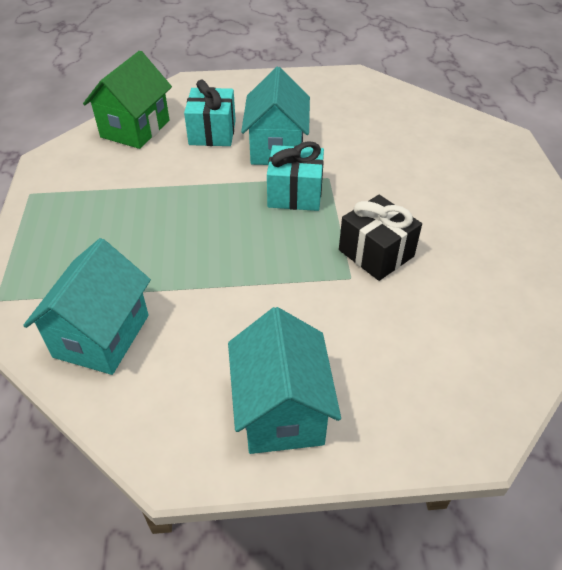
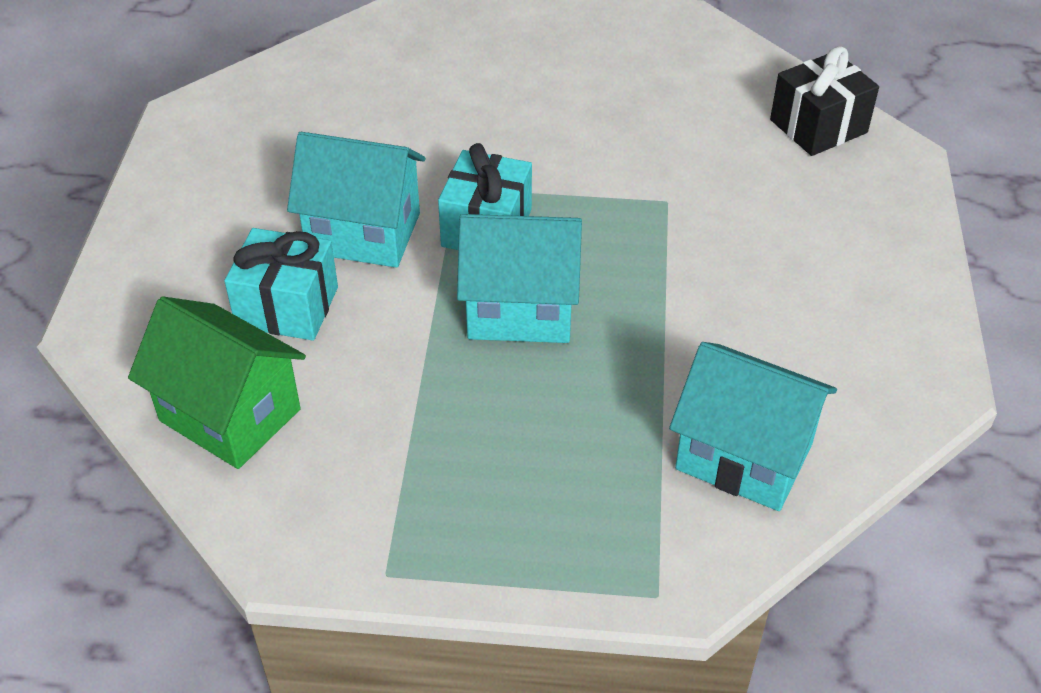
camera: 80 degrees left, 0 degrees up
(281, 410) = (866, 289): turquoise house -> turquoise house (520, 310)
(376, 253) = (627, 171): black gift -> black gift (818, 126)

